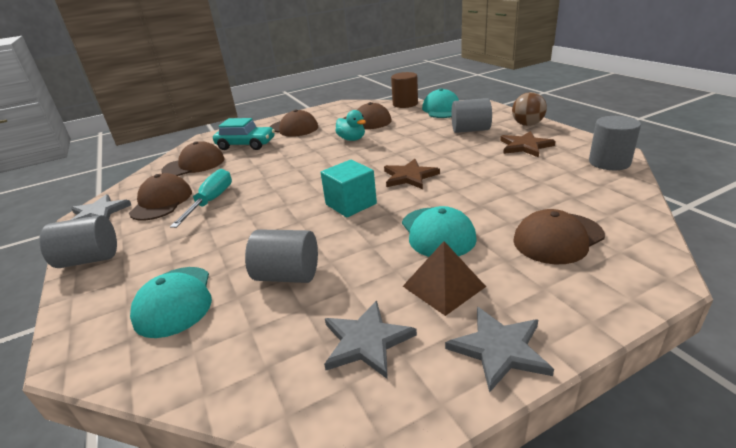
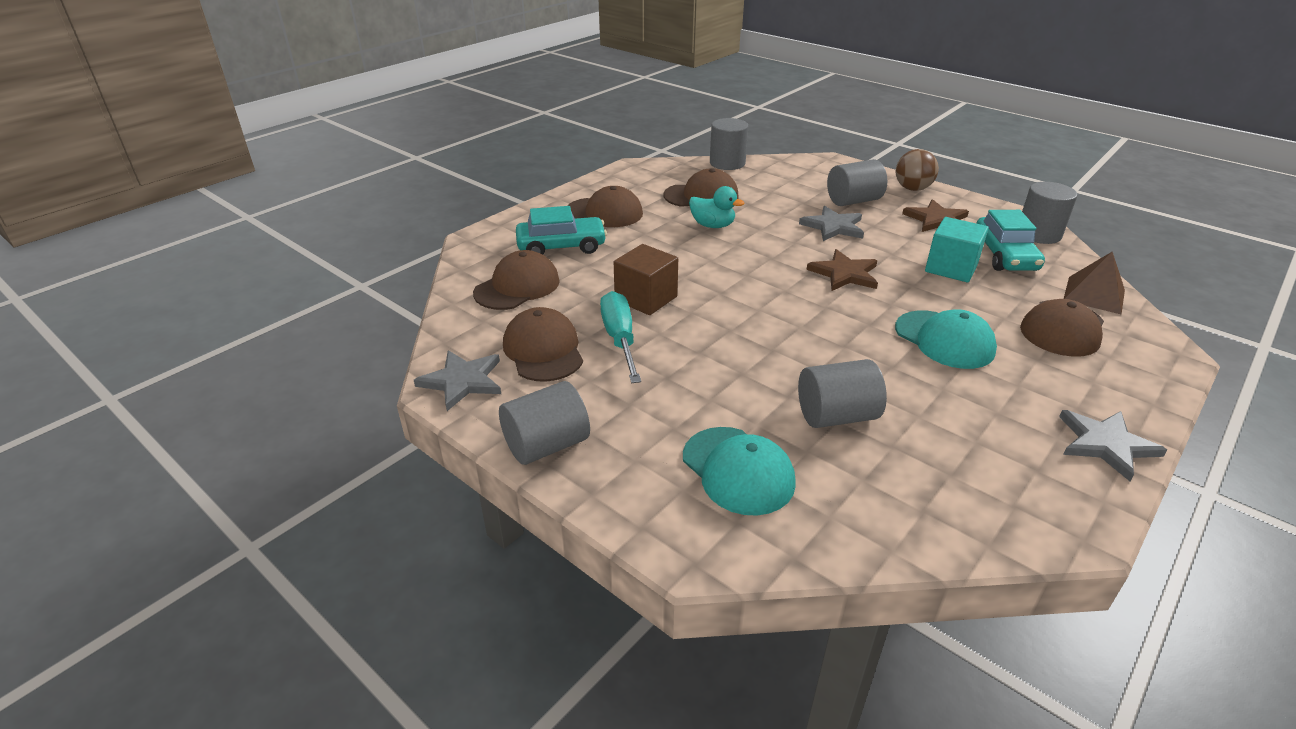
camera: 25 degrees left, 5 degrees up
(257, 179) = (646, 298): none -> brown cube
(351, 204) = (813, 319): turquoise cube -> turquoise cube (951, 268)
(366, 341) = (989, 464): grey star -> grey star (833, 226)
(405, 104) = (727, 163): brown cylinder -> grey cylinder
(442, 109) = (787, 170): turquoise cap -> none
(443, 286) = (1006, 396): brown pyramid -> brown pyramid (1094, 295)
(559, 176) = (1004, 256): none -> turquoise car

